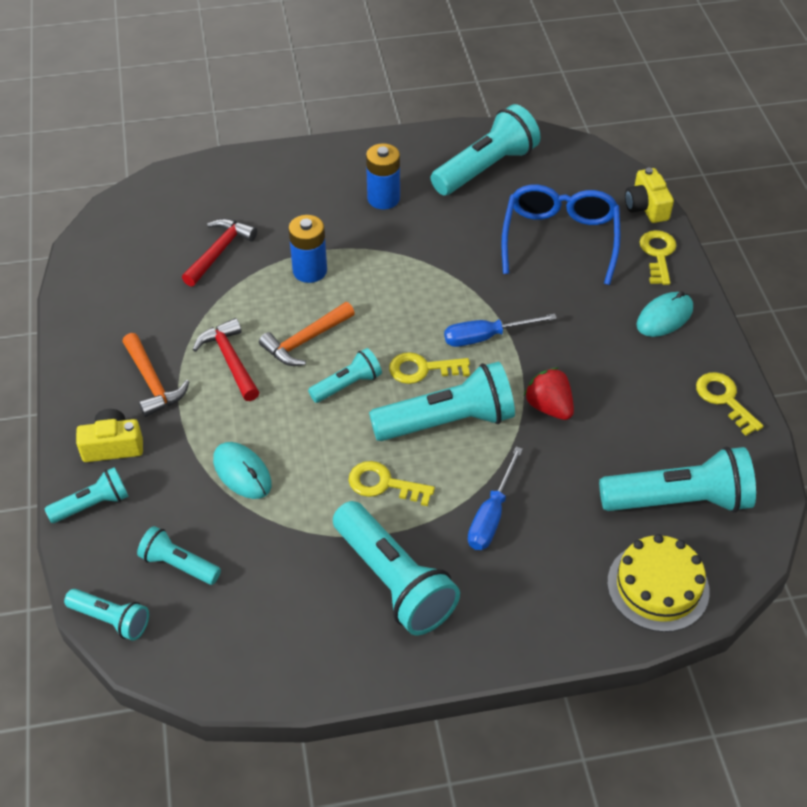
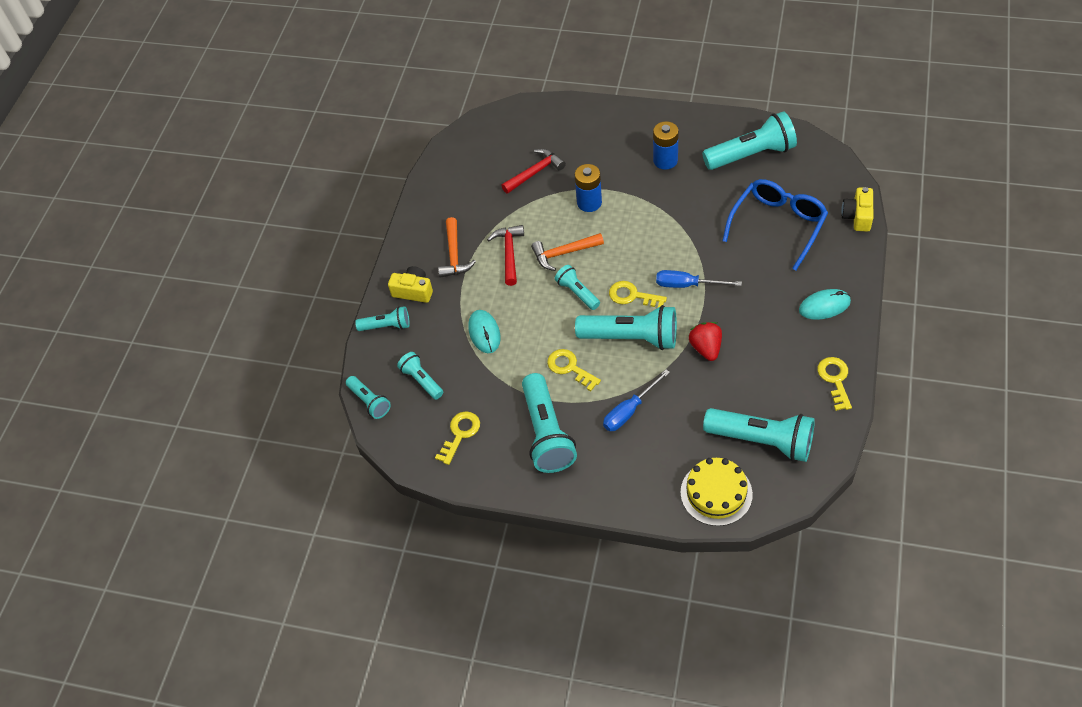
camera: 30 degrees right, 5 degrees up
(347, 385) = (577, 292): turquoise flashlight -> turquoise flashlight turned 120 degrees counterclockwise
(658, 254) = (846, 256): yellow key -> yellow key (460, 434)

